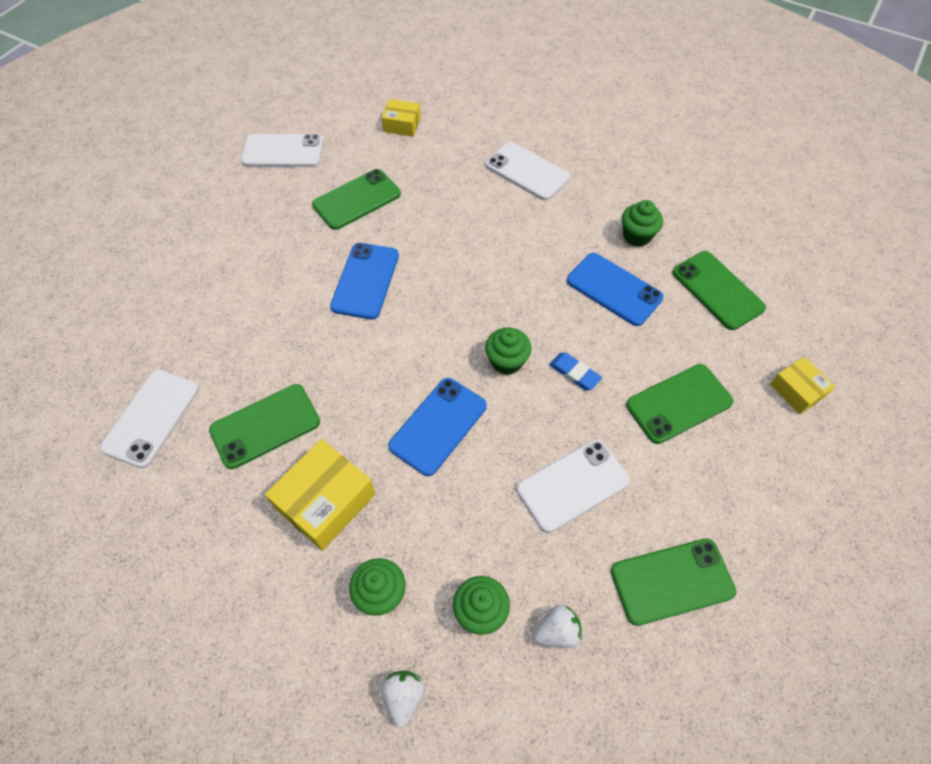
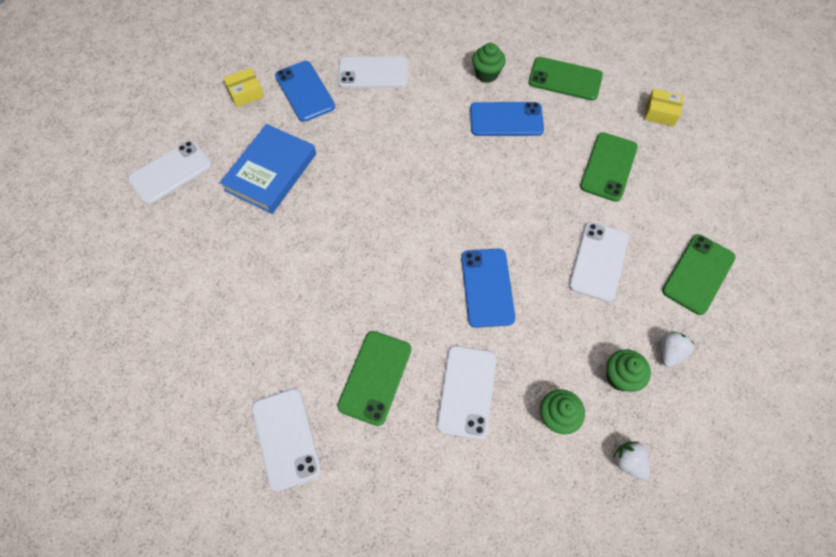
camera: 40 degrees left, 5 degrees up
(325, 501) = (466, 391): yellow box -> white phone
(357, 200) = (271, 172): green phone -> blue book
(365, 281) = (339, 226): blue phone -> blue phone (305, 91)
(506, 361) = (487, 214): green cupcake -> none
(574, 373) = (534, 191): blue eraser -> none

